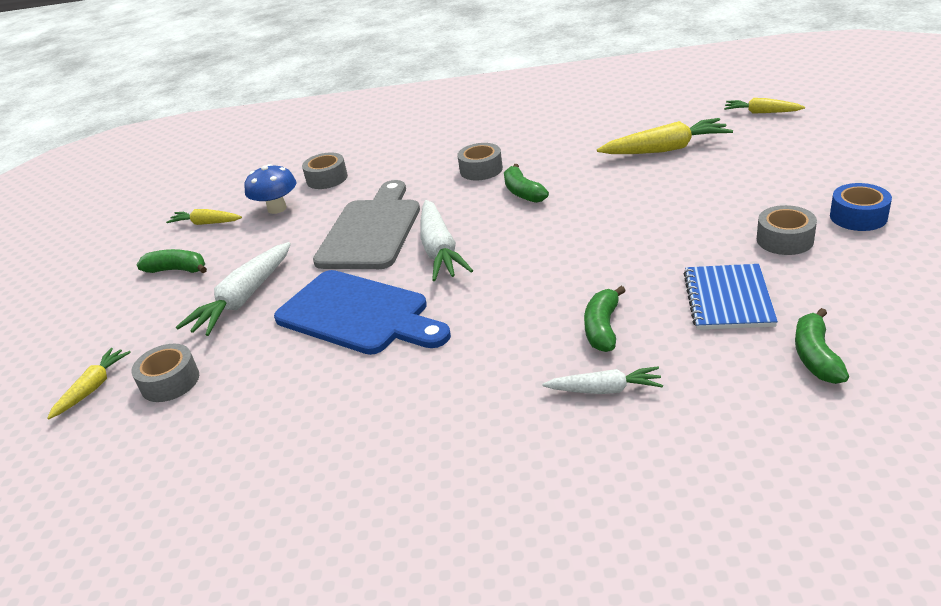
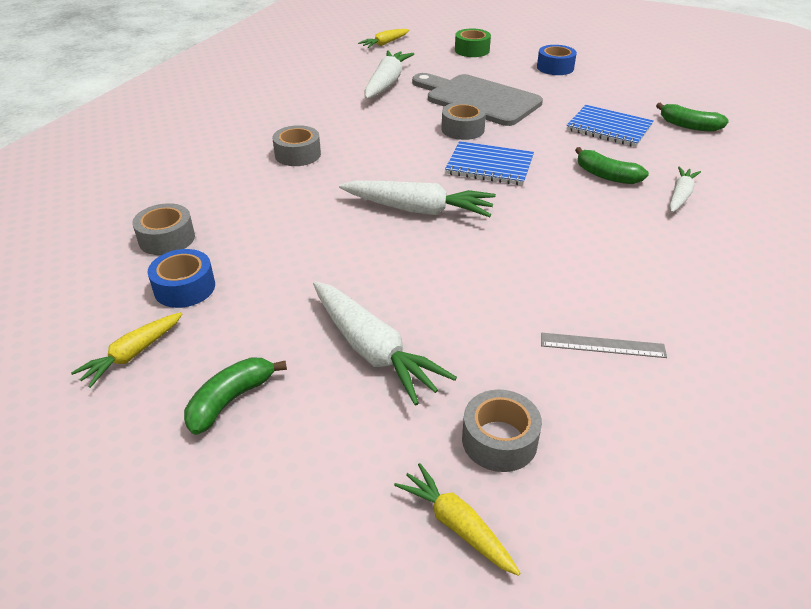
camera: 70 degrees left, 5 degrees up
(277, 208) = (184, 288): blue mushroom -> blue tape
(296, 401) = (602, 345): none -> grey ruler
(358, 314) = (484, 278): blue cutting board -> none
(371, 230) = (331, 236): grey cutting board -> grey cutting board (478, 99)
(523, 192) = (370, 149): green banana -> none
(552, 256) = (489, 166): none -> blue notebook
(666, 149) = (386, 83): yellow carrot -> white carrot
(784, 240) = (558, 92): grey tape -> grey tape (462, 129)
(823, 156) = (472, 50): none -> green tape

